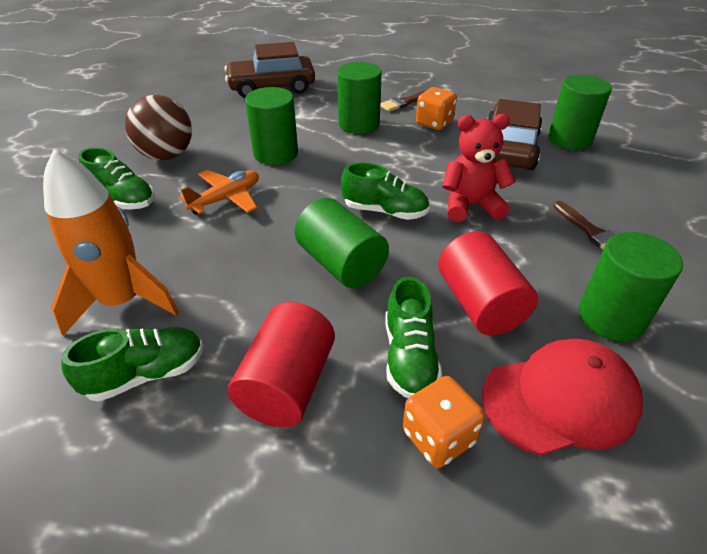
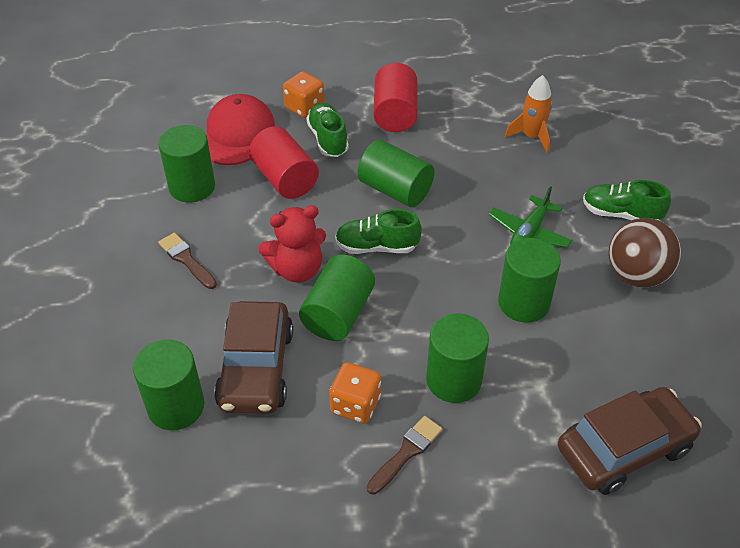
camera: 165 degrees right, 5 degrees up
(122, 301) = (531, 137): orange rocket -> orange rocket, size x0.63
(146, 374) = (478, 105): green shoe -> none
(226, 199) = (529, 232): orange plane -> green plane
(436, 169) = (338, 314): none -> green cylinder
(560, 399) = (236, 134): red cap -> red cap turned 135 degrees clockwise

